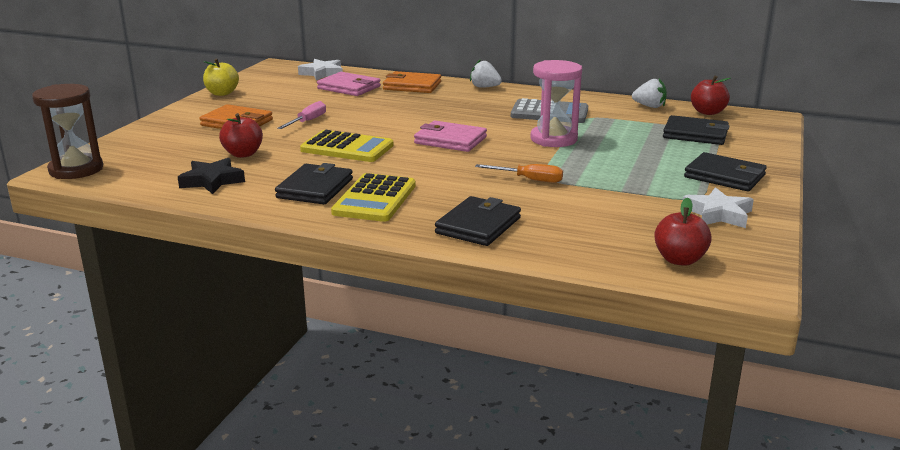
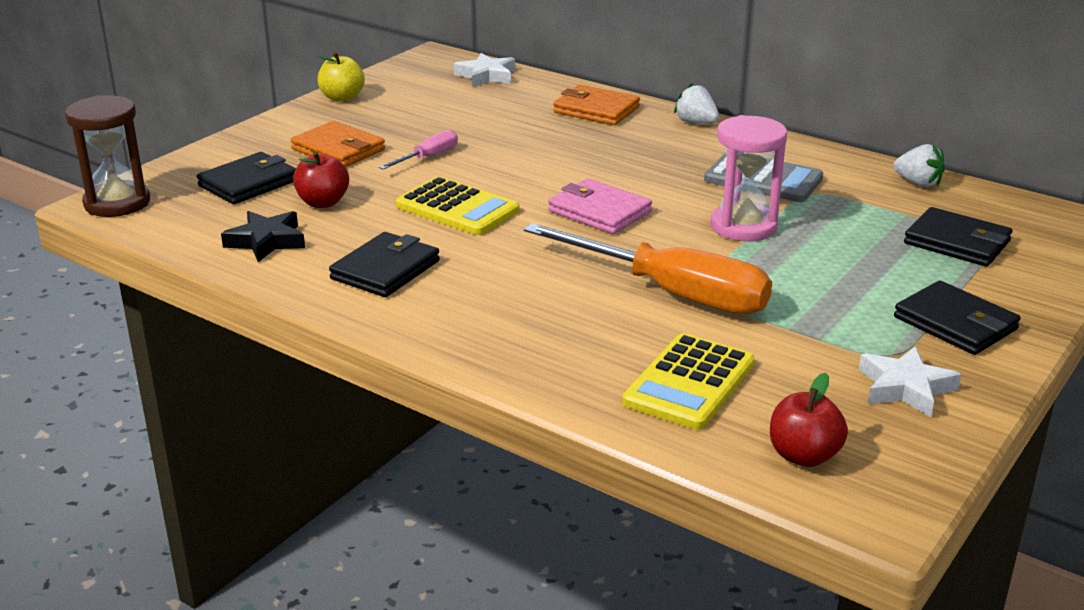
camera: 15 degrees right, 5 degrees up
(349, 87) = (510, 104): pink wallet -> none
(374, 199) = (451, 297): yellow calculator -> yellow calculator (689, 383)
(478, 225) = (562, 359): black wallet -> black wallet (248, 183)
(529, 180) = (671, 292): orange screwdriver -> orange screwdriver, size x2.20
(707, 112) = (1001, 204): red apple -> none

